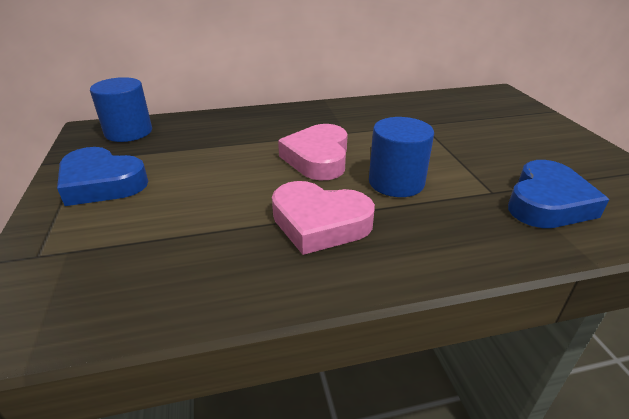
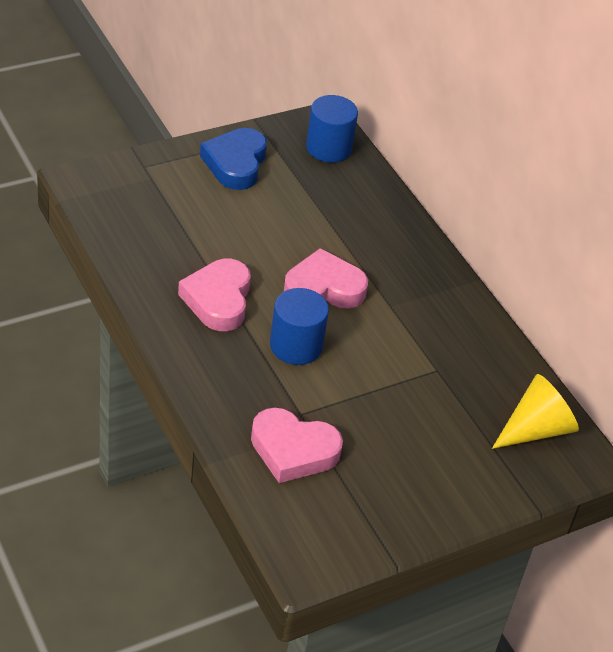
camera: 70 degrees right, 10 degrees up
(477, 101) = (535, 429): none -> yellow cone
(547, 203) = (293, 450): blue heart -> pink heart

